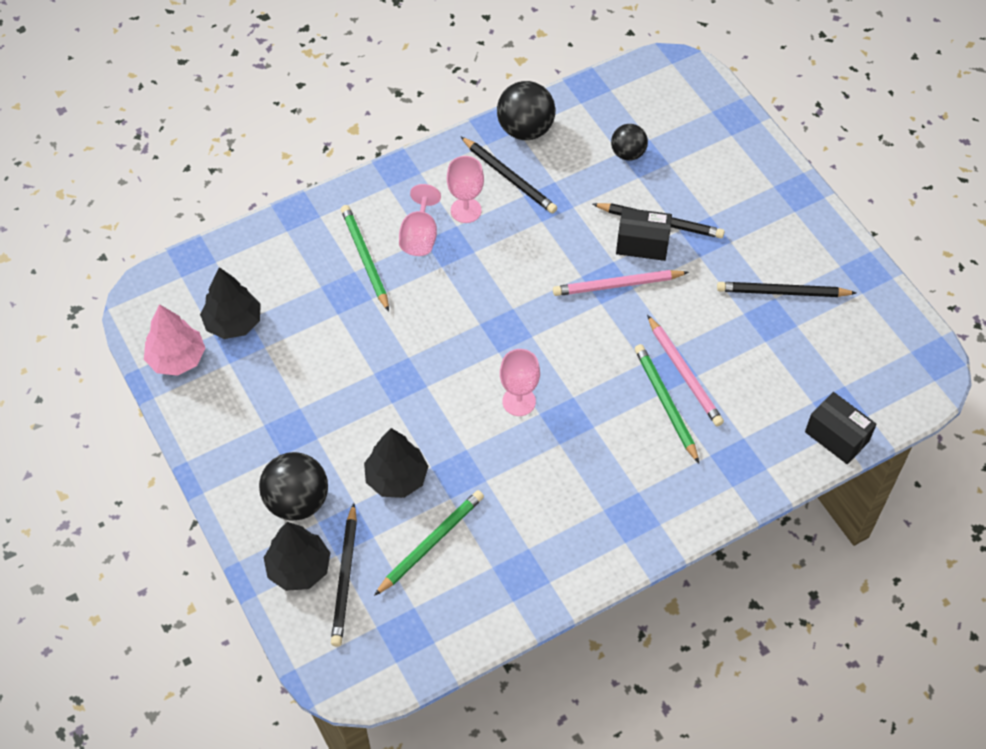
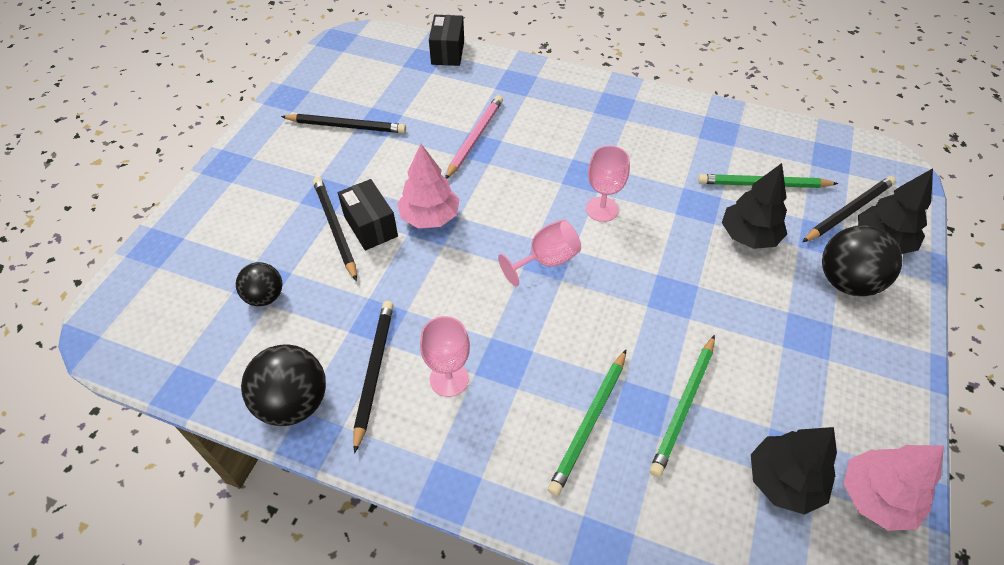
camera: 130 degrees left, 5 degrees down
(420, 236) = (517, 395): pink goblet -> pink goblet (546, 261)
(617, 285) = (430, 217): pink pencil -> pink tree
(666, 403) = (510, 134): green pencil -> green pencil (683, 406)
(783, 292) = (346, 126): black pencil -> black pencil turned 45 degrees counterclockwise

